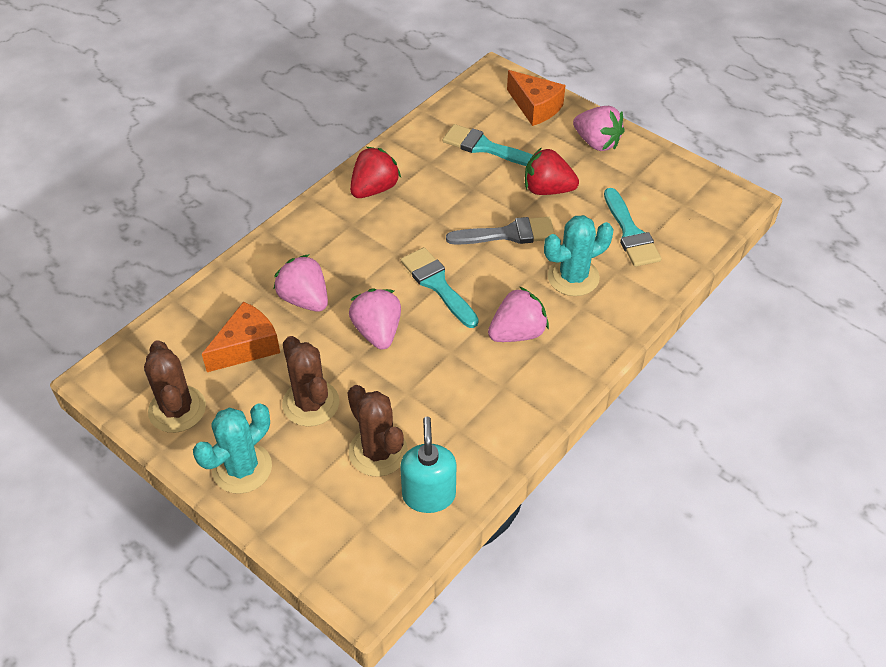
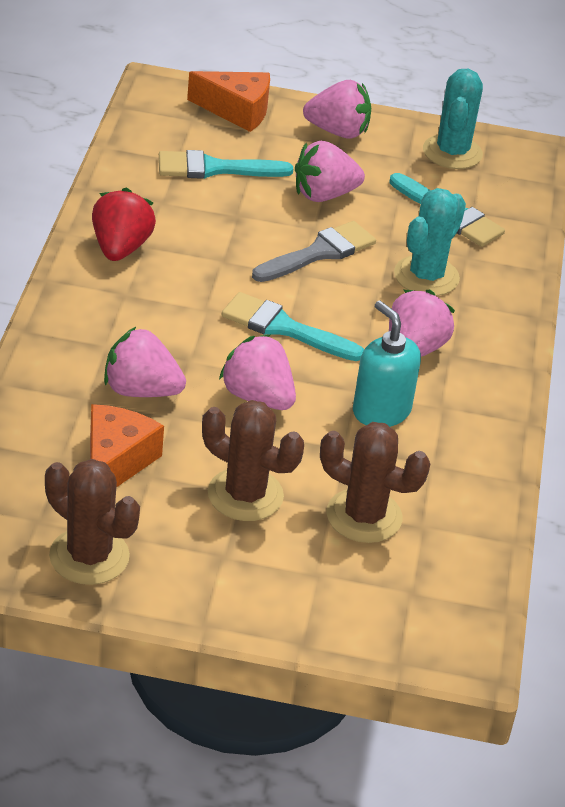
camera: 35 degrees left, 10 degrees down
(242, 468) = (224, 588): turquoise cactus -> turquoise cactus (452, 152)
(429, 495) = (454, 538): turquoise soap dispenser -> turquoise soap dispenser (381, 411)
(547, 190) = (324, 195): red strawberry -> pink strawberry

